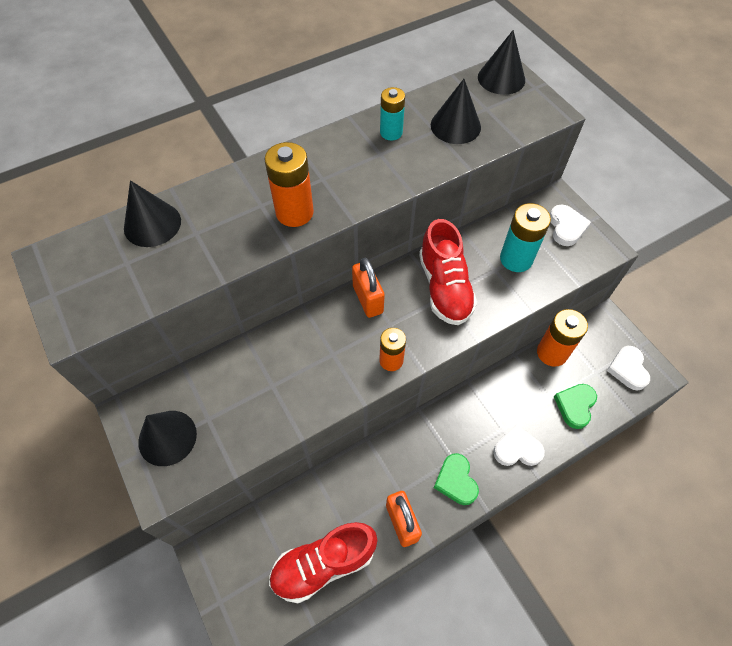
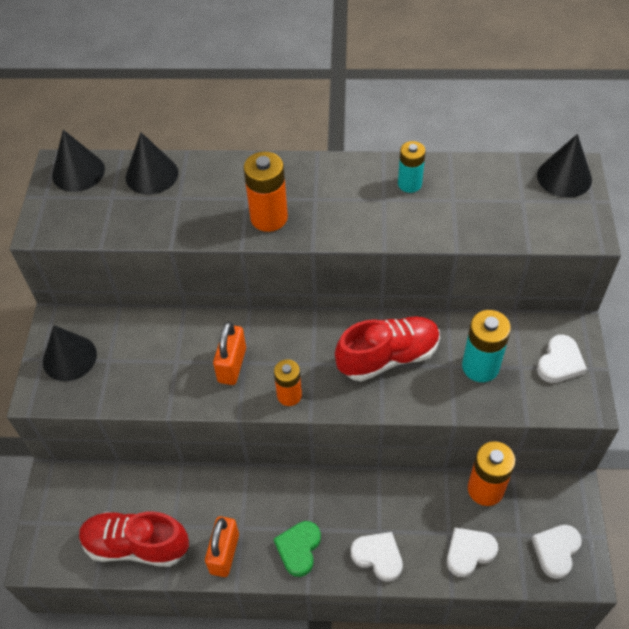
camera: 35 degrees right, 5 degrees down
(367, 299) = (309, 331): orange padlock -> orange padlock (232, 365)
(444, 287) = (388, 357): red shoe -> red shoe turned 135 degrees counterclockwise
(455, 126) = (477, 204): black cone -> black cone (78, 172)
(575, 406) = (469, 552): green heart -> white heart

